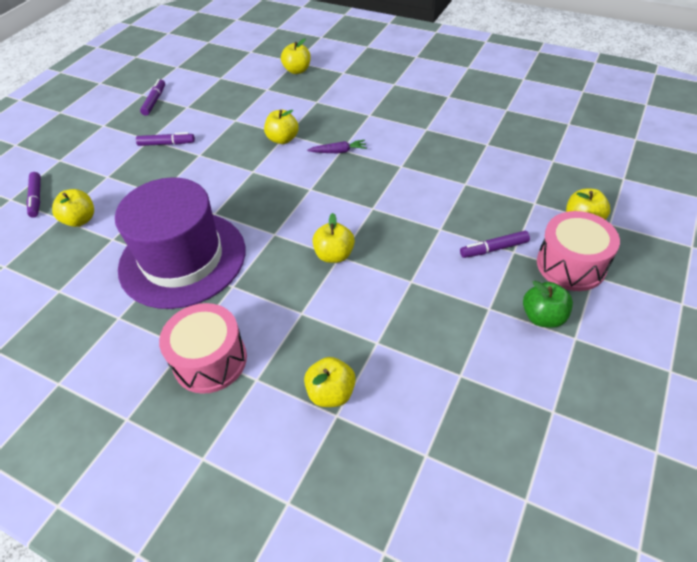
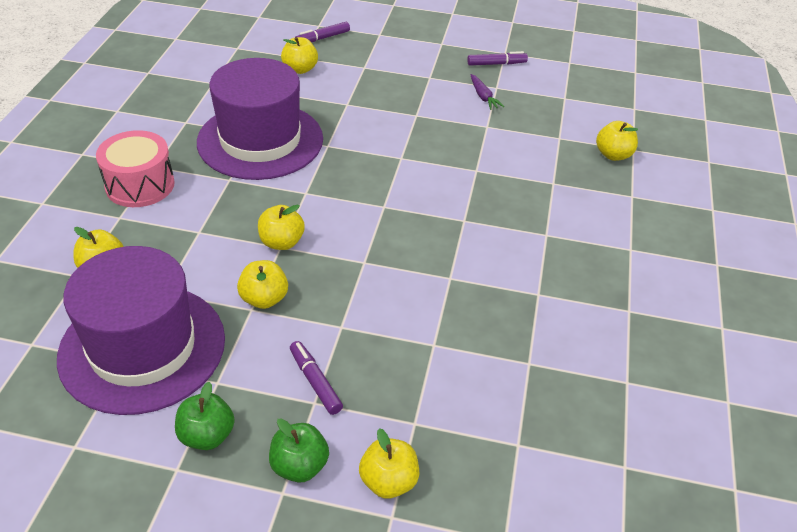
camera: 70 degrees right, 5 degrees down
(166, 144) = (426, 89): purple marker -> none
(283, 139) = (465, 169): yellow apple -> yellow apple (264, 299)
(338, 151) = (459, 218): purple carrot -> purple carrot (483, 96)
(444, 360) = (142, 347): none -> purple hat
(571, 265) = (299, 466): pink drum -> green apple

